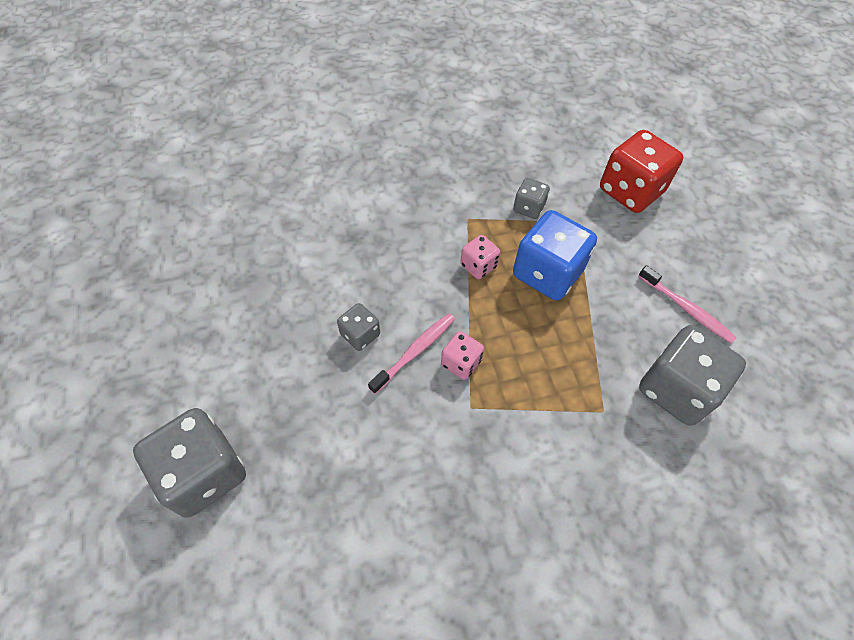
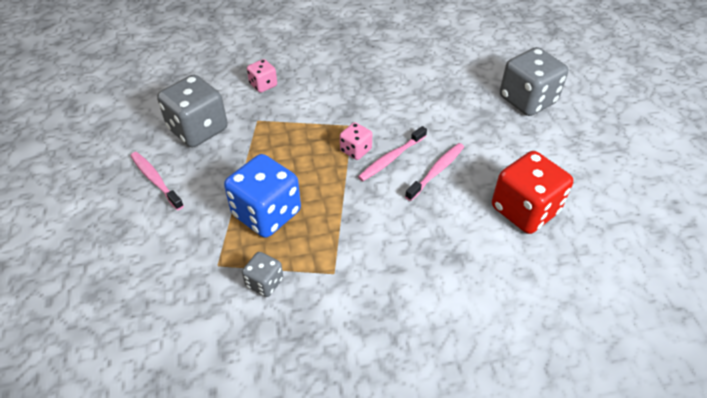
camera: 175 degrees left, 10 degrees down
(360, 335) = (436, 171): grey dice -> pink toothbrush
(478, 266) = (330, 222): pink dice -> pink dice (263, 85)
(630, 191) = (140, 300): red dice -> red dice (524, 210)

